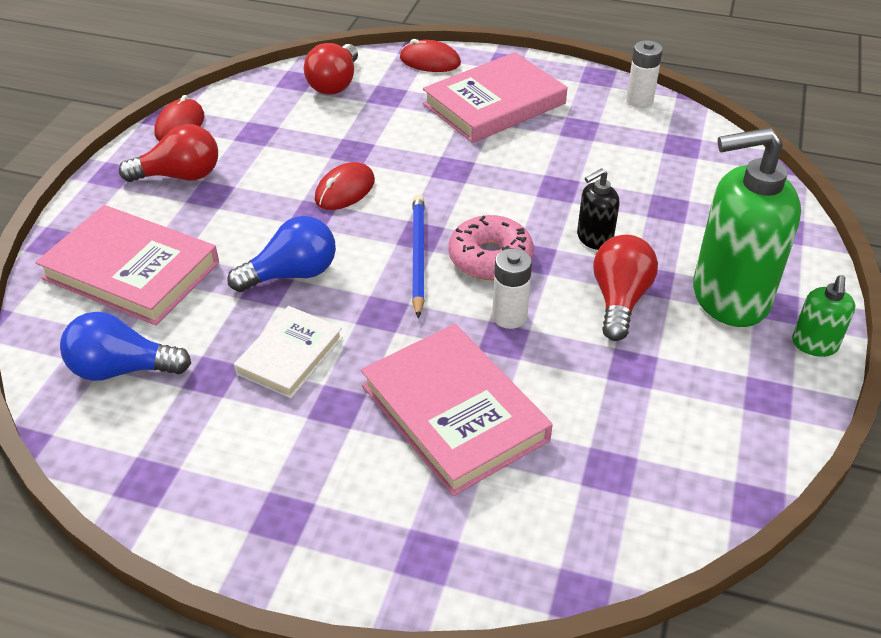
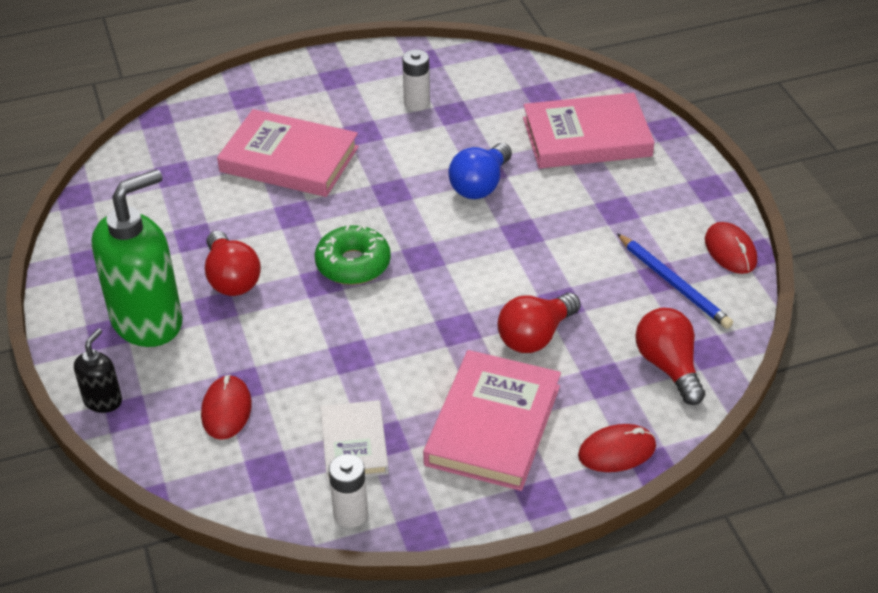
camera: 145 degrees right, 0 degrees up
(122, 369) = (508, 91): blue light bulb -> none
(180, 176) = (659, 211): red light bulb -> red light bulb (535, 336)
(290, 355) = (421, 142): white book -> white book (354, 444)
(345, 190) = (521, 263): red mouse -> red mouse (226, 410)
(418, 256) = (408, 240): blue pencil -> blue pencil (674, 284)
(490, 258) = (353, 264): pink donut -> green donut
(509, 317) = (302, 229): white battery -> white battery (417, 103)
(594, 238) = (285, 320): black soap dispenser -> black soap dispenser (103, 400)
(814, 345) = (67, 313): green soap dispenser -> none

